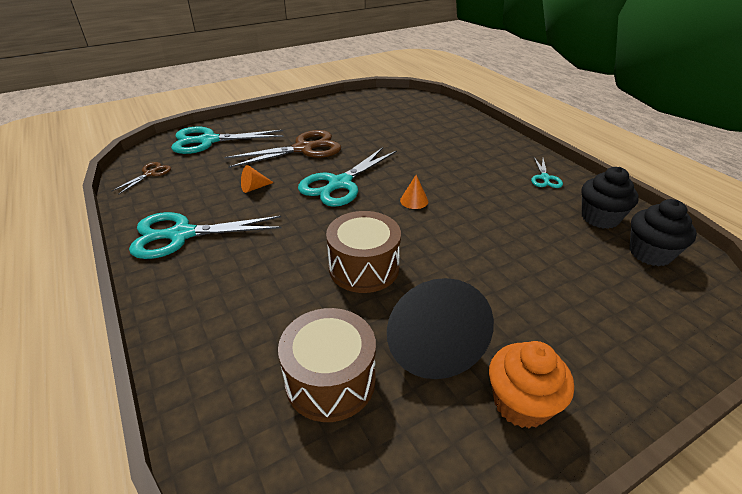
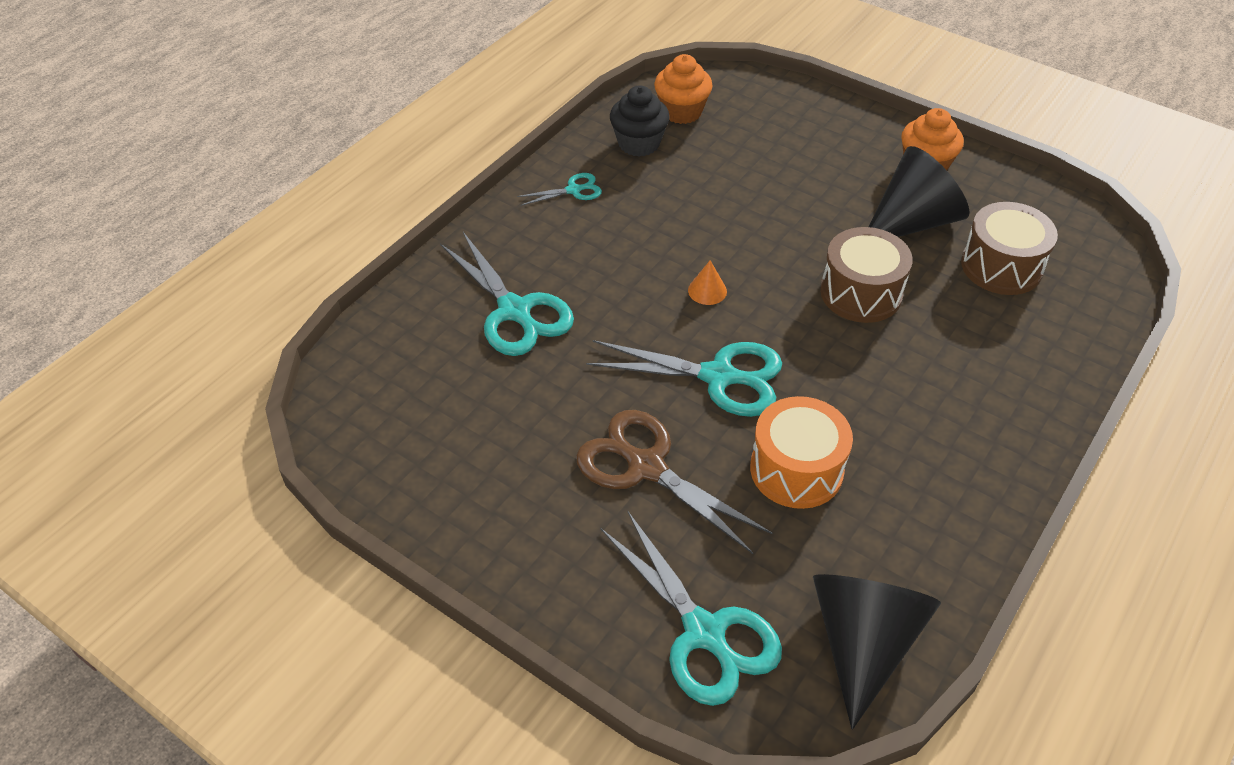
camera: 115 degrees left, 10 degrees up
(150, 174) = (862, 642): brown scissors -> black cone
(182, 235) = (947, 485): turquoise scissors -> turquoise scissors (514, 311)
(254, 188) = (796, 469): orange cone -> orange drum
(650, 253) = (681, 112): black cupcake -> orange cupcake

